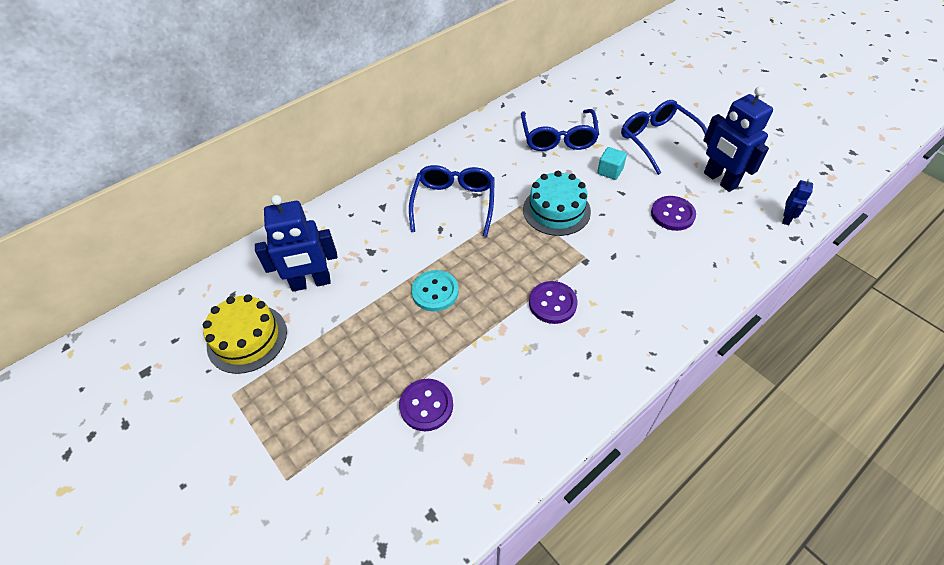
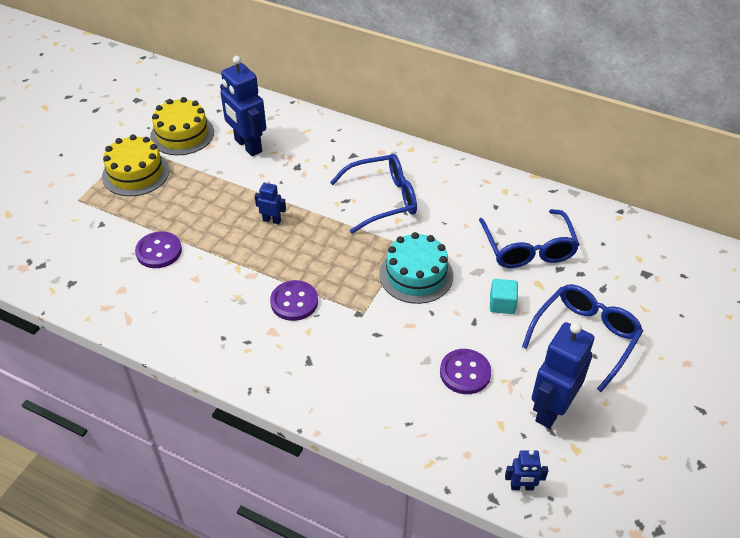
camera: 65 degrees right, 5 degrees down
(281, 402) = (136, 173): none -> yellow cake
(435, 292) = (272, 220): turquoise button -> blue robot
(558, 138) = (528, 249): blue glasses -> blue glasses turned 75 degrees counterclockwise

